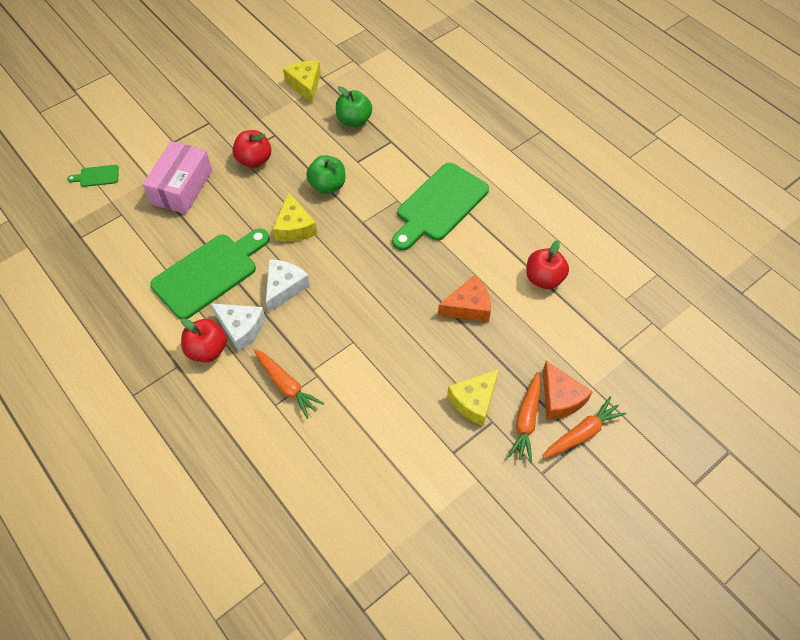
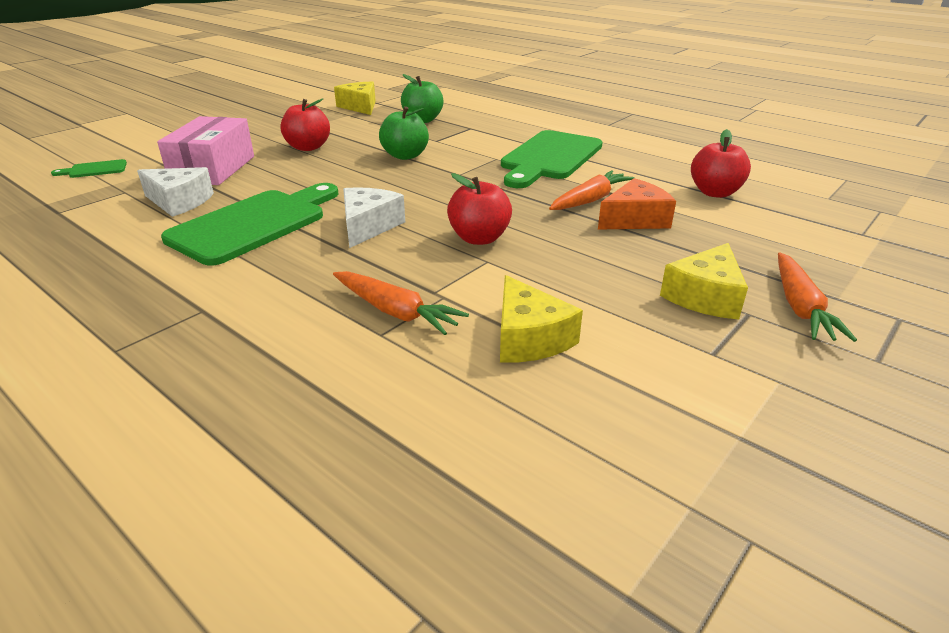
camera: 10 degrees left, 25 degrees down
(207, 350) = (254, 289): red apple -> red apple (479, 238)
(241, 328) = (308, 265): white cheese -> white cheese (179, 202)
(294, 227) = (370, 183): yellow cheese -> yellow cheese (529, 338)
(560, 398) = (828, 281): orange cheese -> none
(582, 433) = (895, 310): orange carrot -> orange carrot (590, 200)

